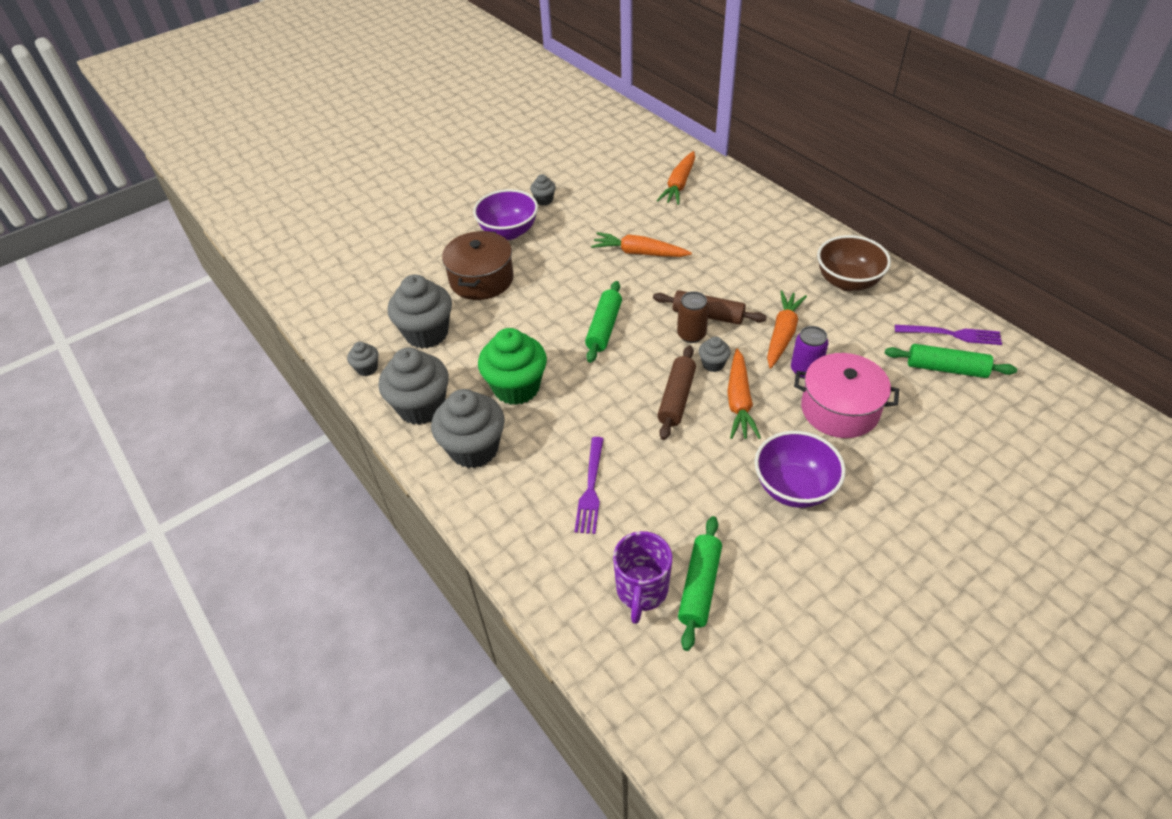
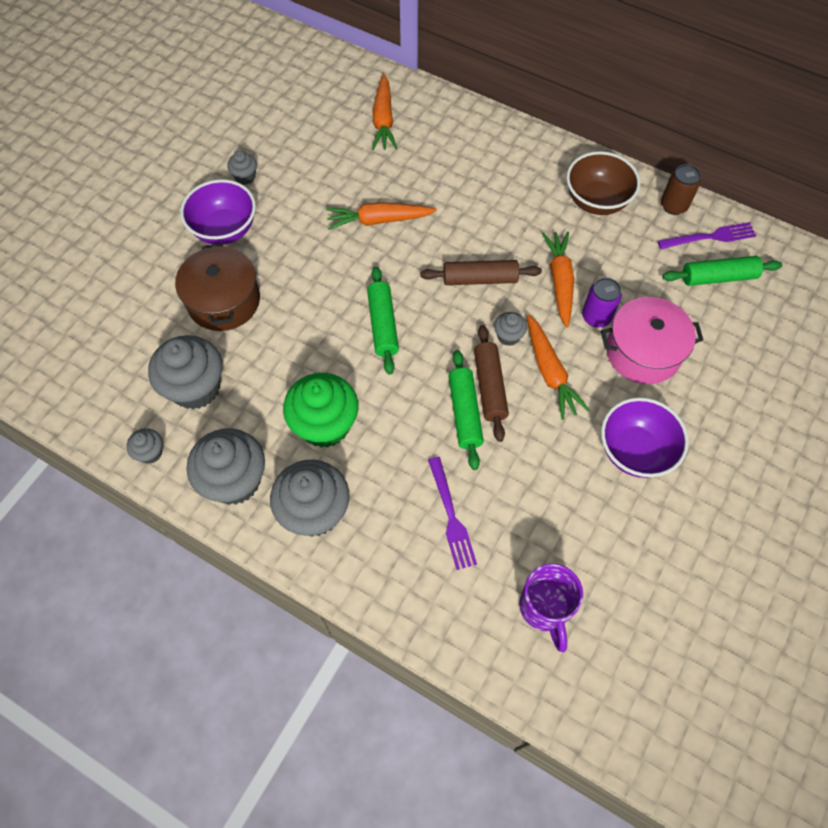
camera: 25 degrees left, 15 degrees up
(691, 335) = (473, 307): brown can -> brown can (673, 206)
(699, 586) = (593, 584): green rolling pin -> green rolling pin (465, 413)

